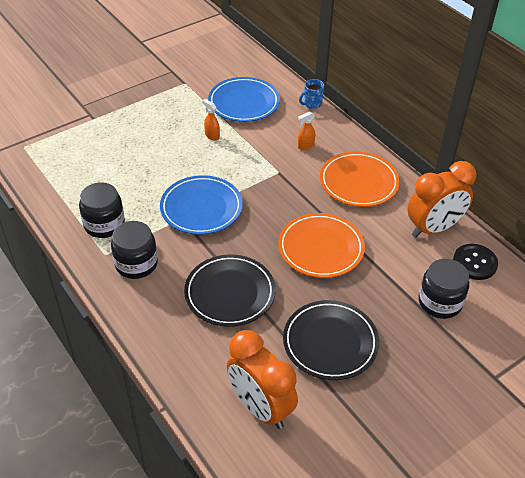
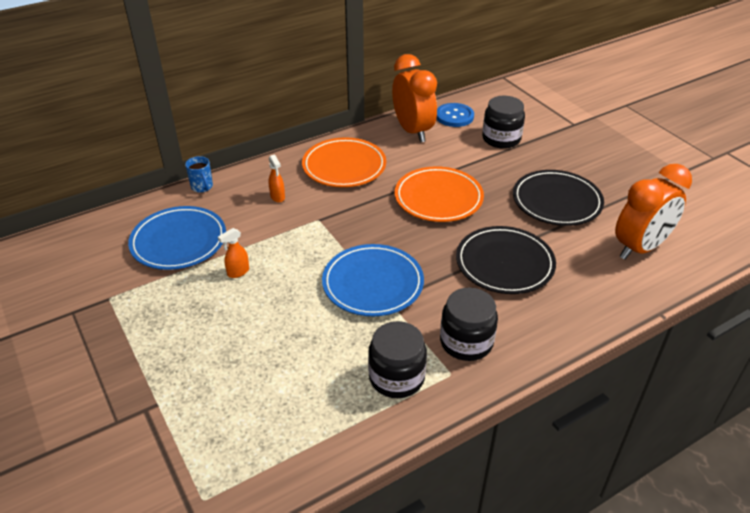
camera: 85 degrees left, 5 degrees down
(474, 263) = (454, 116): black button -> blue button

